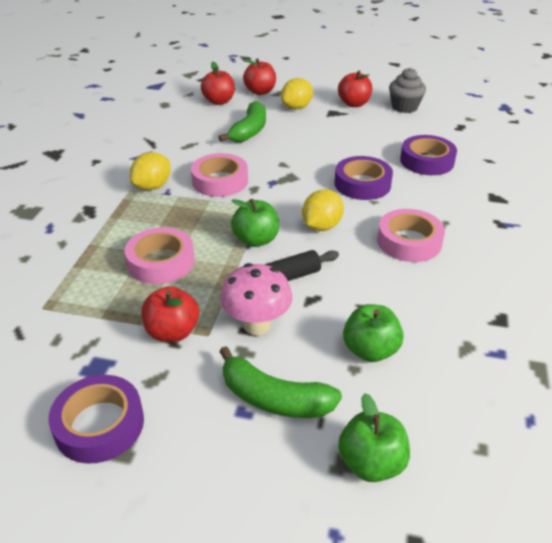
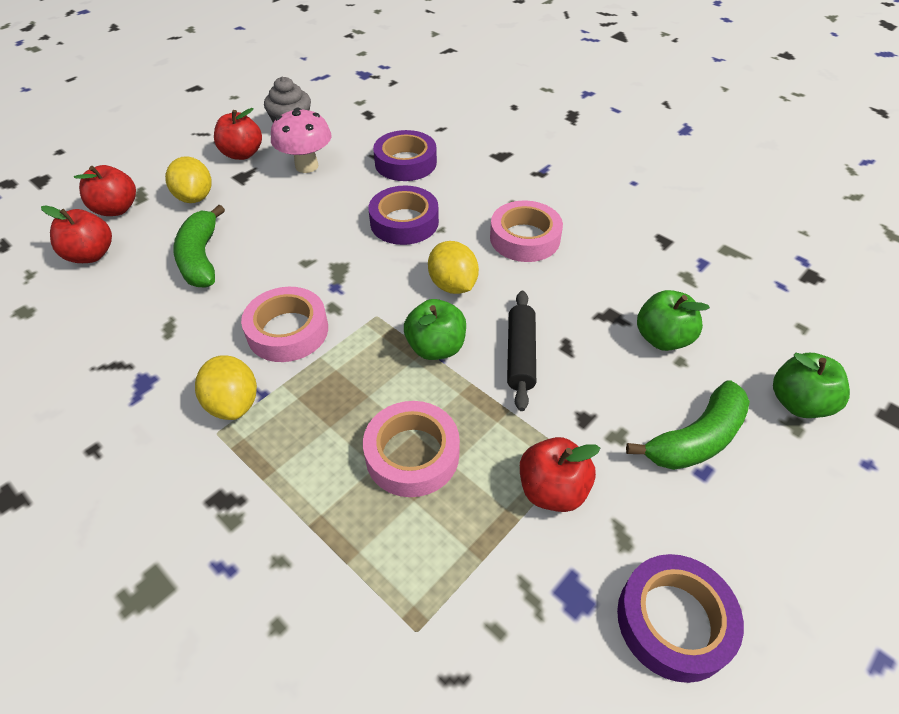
camera: 60 degrees left, 10 degrees up
(249, 131) = (201, 258): green banana -> green banana turned 150 degrees counterclockwise
(257, 325) = (582, 407): pink mushroom -> pink mushroom (306, 166)

